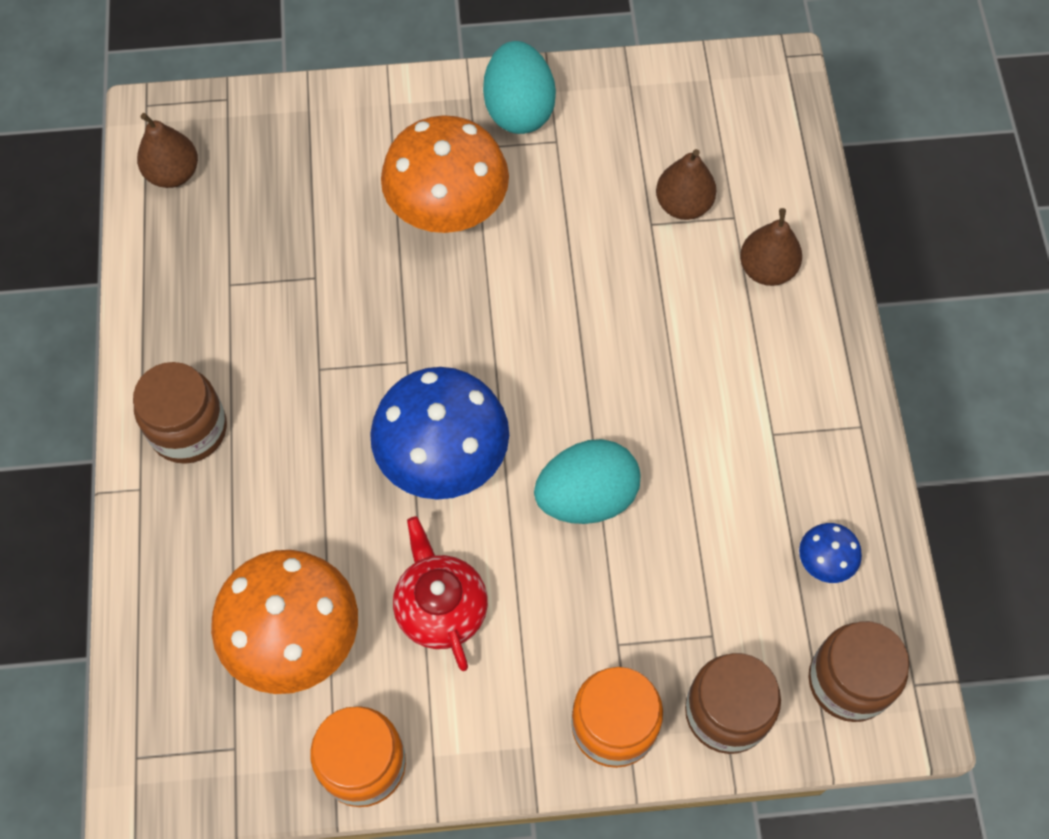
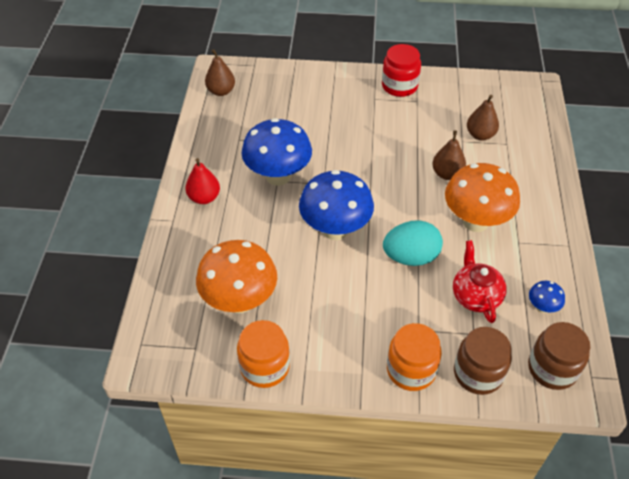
camera: 10 degrees right, 15 degrees down
(188, 429) = (204, 198): brown jar -> red pear
(319, 359) = (278, 176): none -> blue mushroom
(440, 607) = (322, 297): red teapot -> red teapot (475, 296)
(448, 212) = (356, 123): orange mushroom -> orange mushroom (475, 222)
(519, 109) = (399, 86): turquoise egg -> red jar
(767, 269) = (522, 168): brown pear -> brown pear (447, 174)

